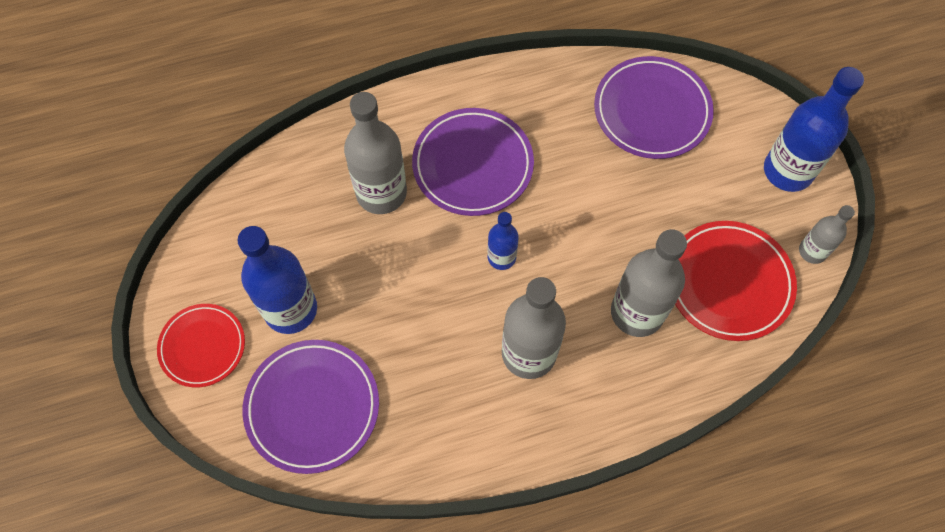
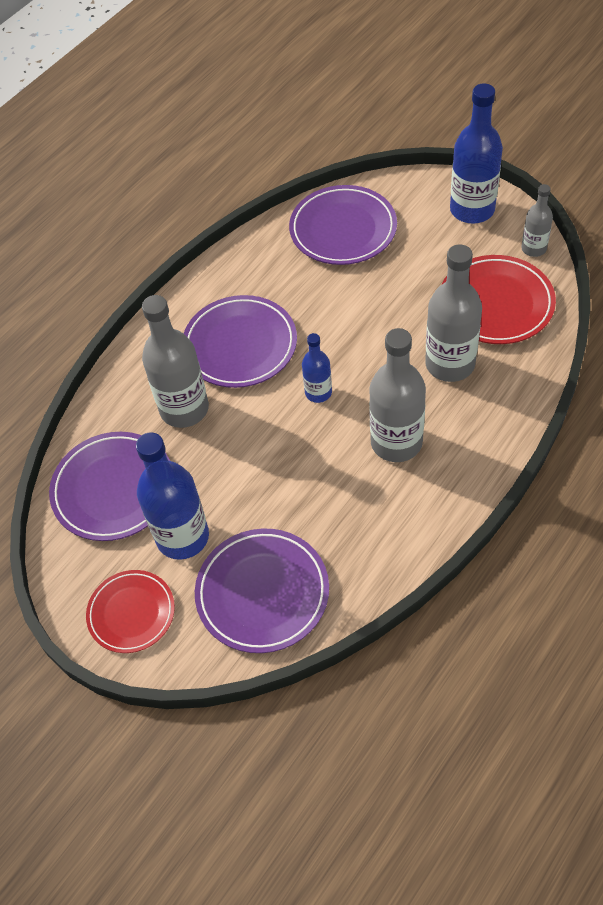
camera: 30 degrees left, 10 degrees down
(271, 226) = (113, 489): none -> purple plate

